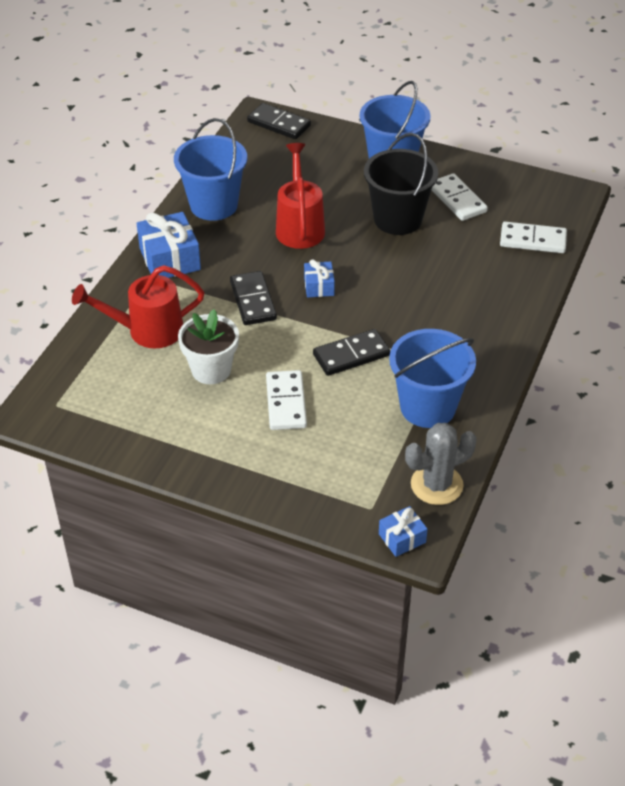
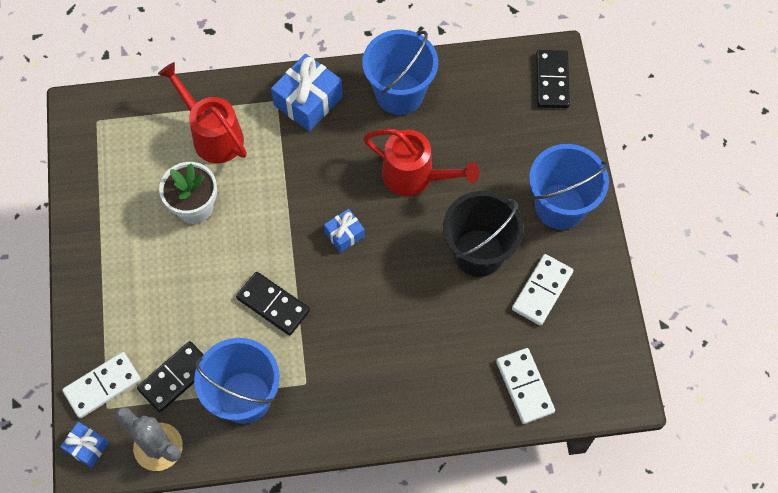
camera: 60 degrees right, 20 degrees up
(253, 301) = (295, 192): black domino -> black domino (175, 377)
(286, 402) = (189, 283): white domino -> white domino (102, 386)
(299, 226) = (415, 176): red watering can -> red watering can turned 60 degrees clockwise

